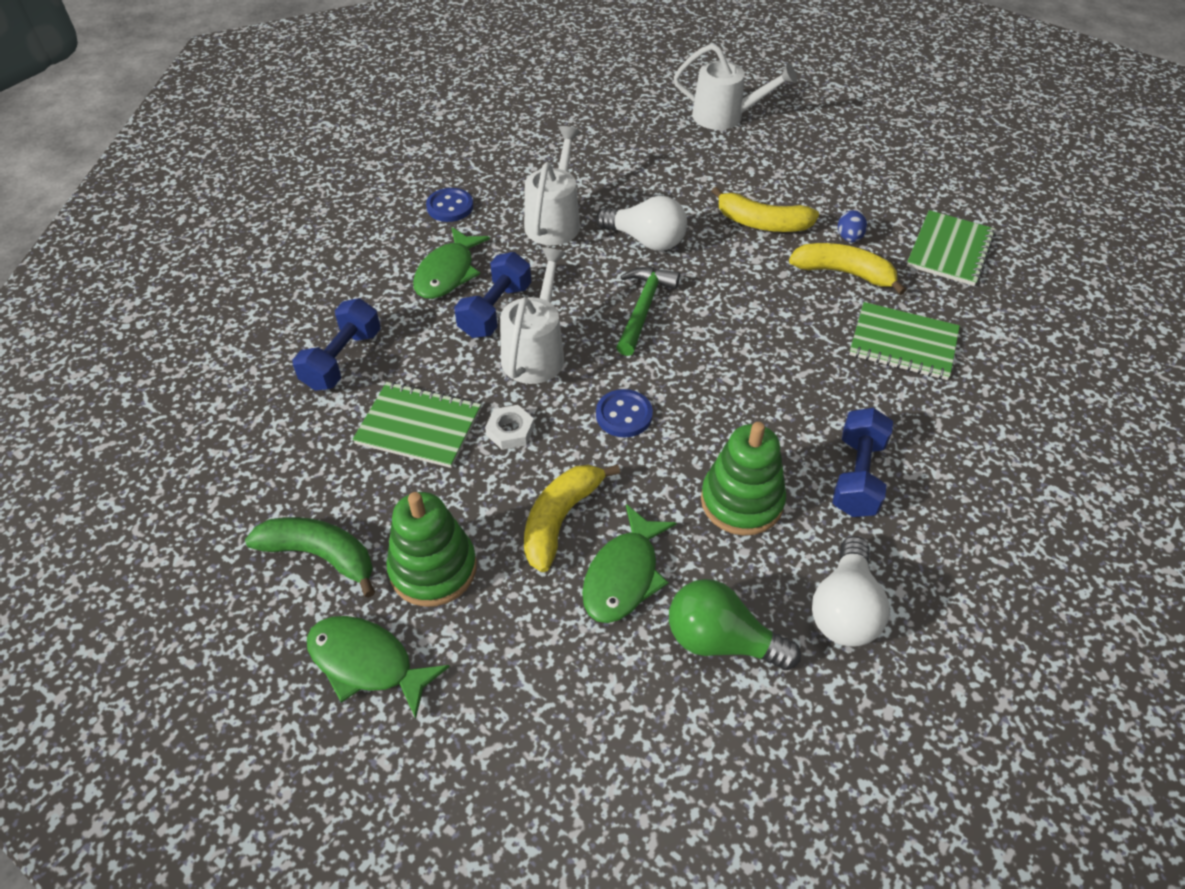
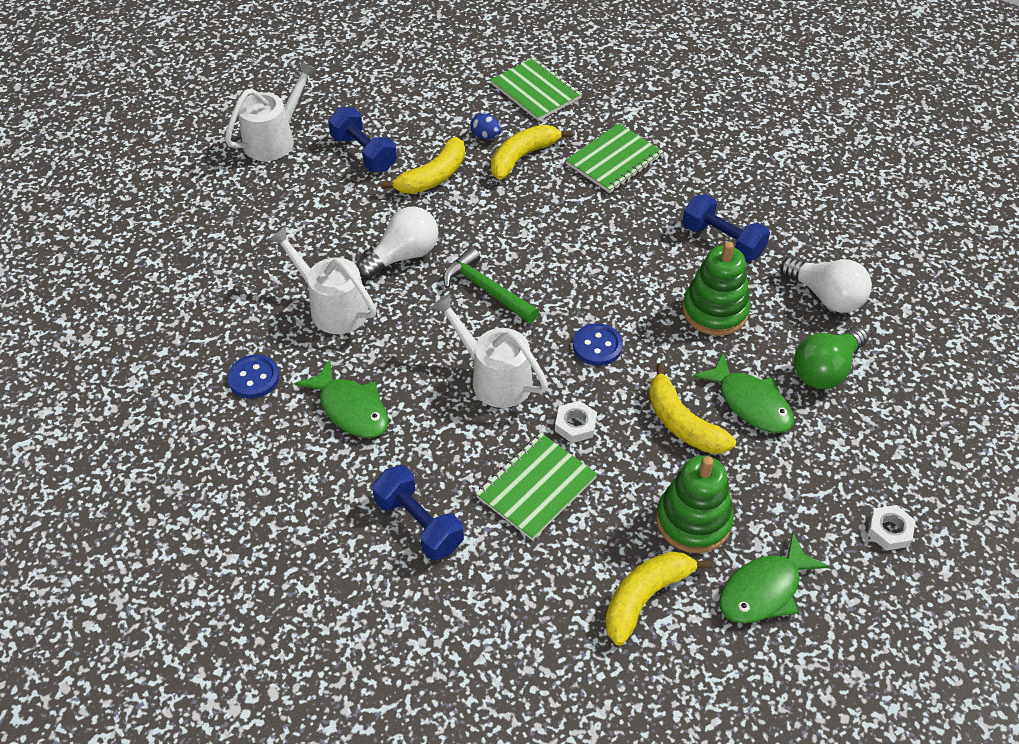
camera: 65 degrees left, 0 degrees up
(320, 555) = (645, 598): green banana -> yellow banana
(495, 310) = (425, 389): blue dumbbell -> blue dumbbell (364, 153)
(504, 780) = (889, 530): none -> white nut

